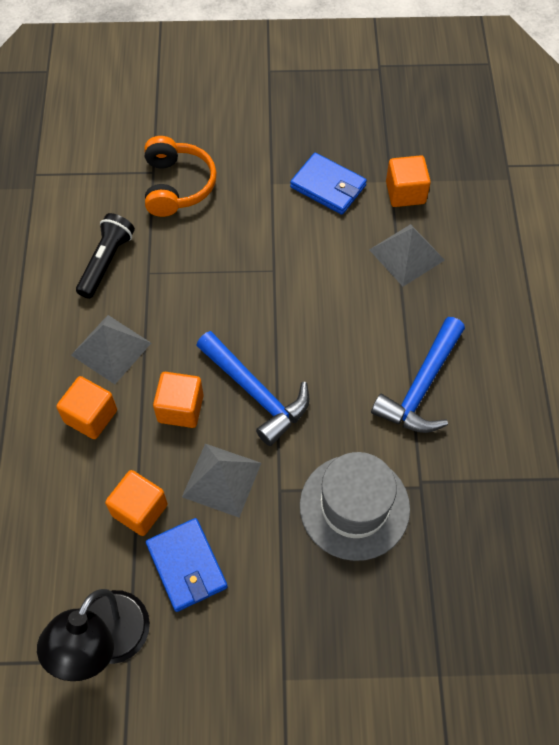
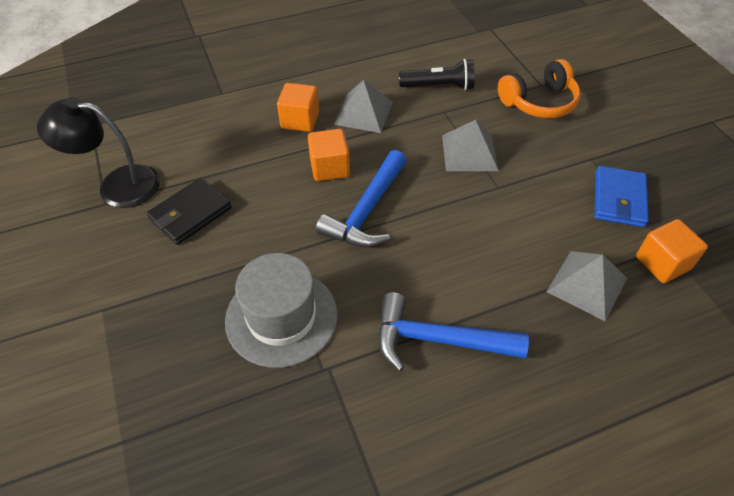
camera: 70 degrees right, 10 degrees down
(139, 510) = (230, 171): orange cube -> none
(187, 566) = (191, 214): blue wallet -> black wallet
(222, 480) = (274, 213): grey pyramid -> grey pyramid (469, 152)

